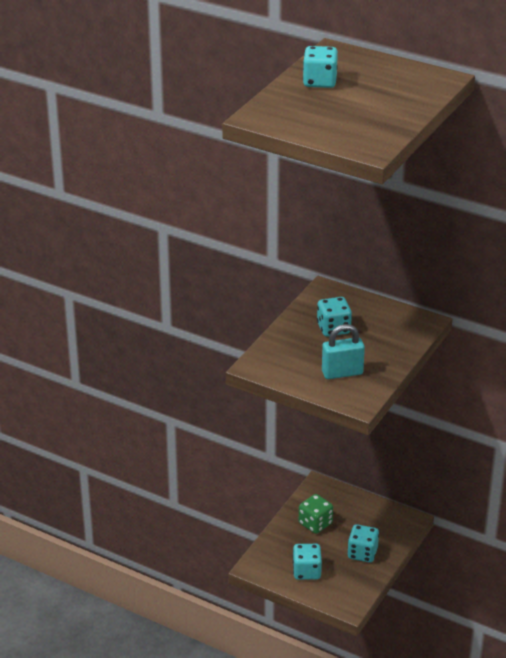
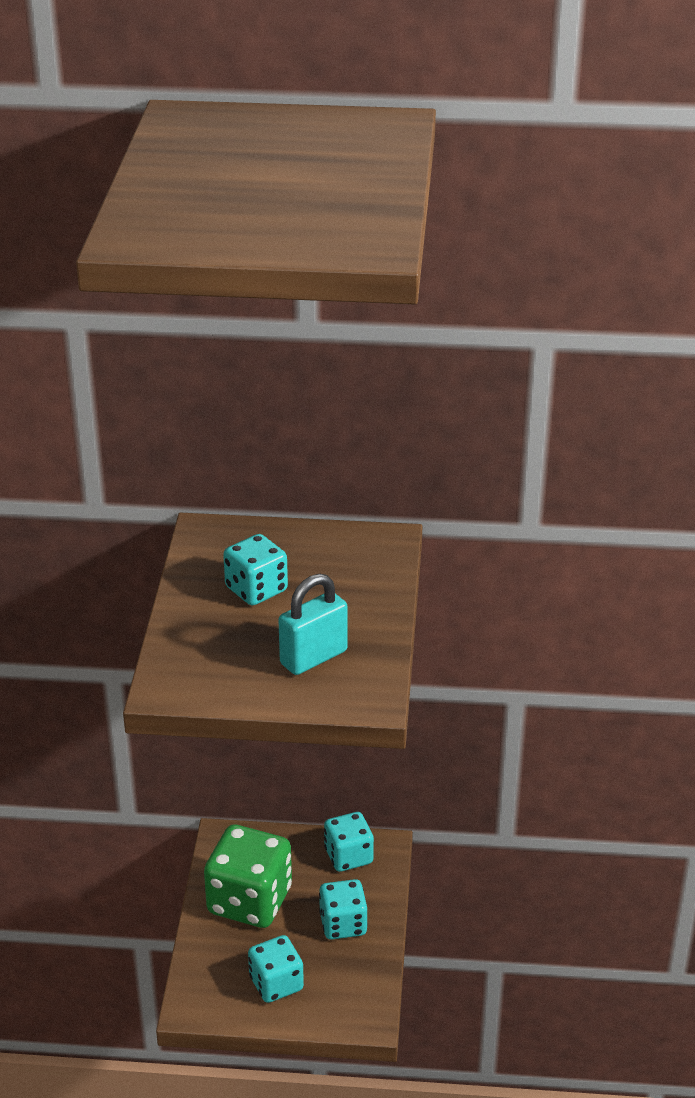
camera: 25 degrees left, 0 degrees up
(315, 523) = (249, 901): green dice -> green dice, size x1.66
(319, 82) = (197, 163): turquoise dice -> turquoise dice (348, 856)

